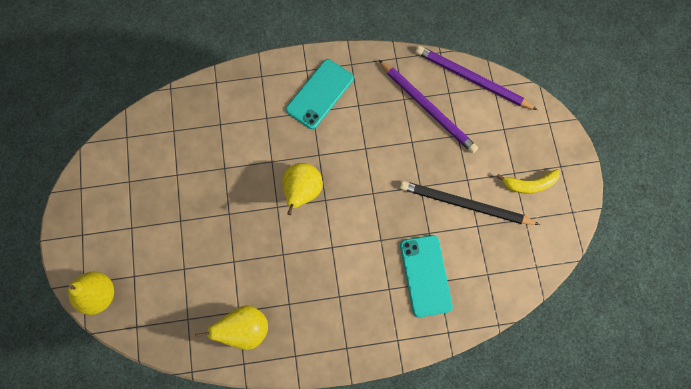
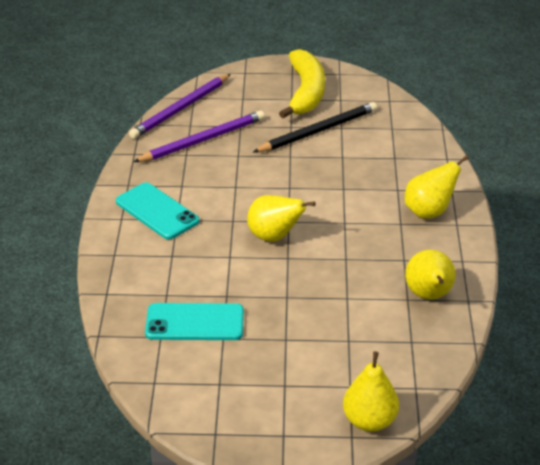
camera: 80 degrees left, 35 degrees down
(360, 321) = (429, 212): none -> yellow pear
(425, 275) = (387, 164): turquoise phone -> turquoise phone (195, 322)
(465, 205) = (317, 131): black pencil -> black pencil turned 150 degrees counterclockwise
(529, 184) = (305, 92): yellow banana -> yellow banana, size x1.84

